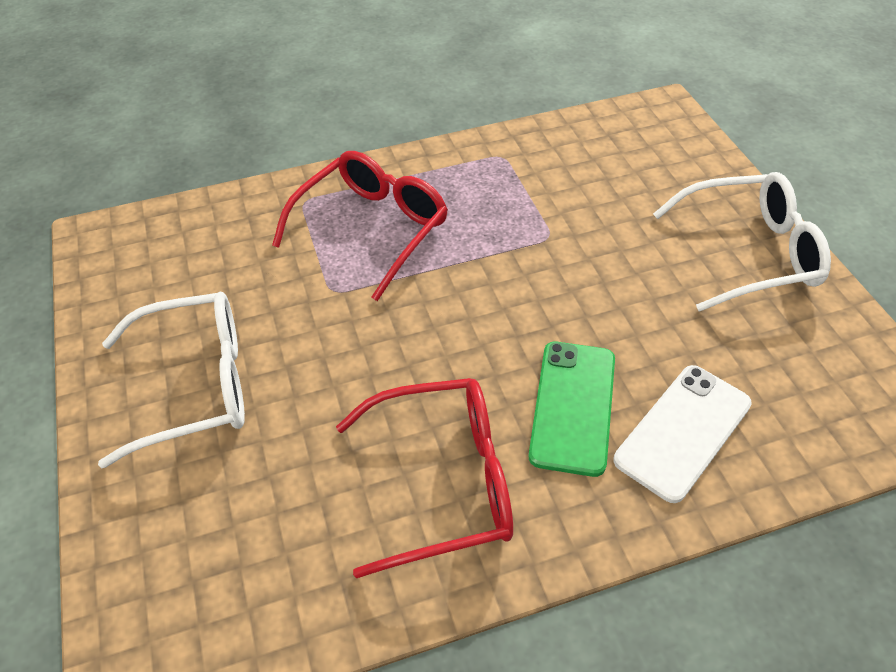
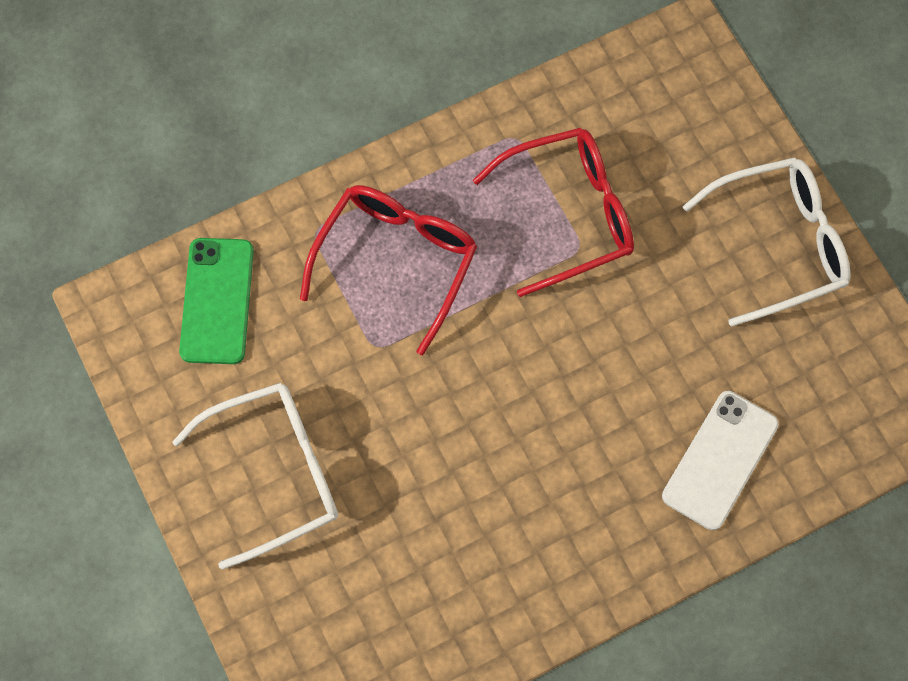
camera: 10 degrees left, 20 degrees up
(444, 481) = (521, 538): red glasses -> red glasses (569, 214)
(572, 406) = (622, 448): green phone -> green phone (217, 301)

